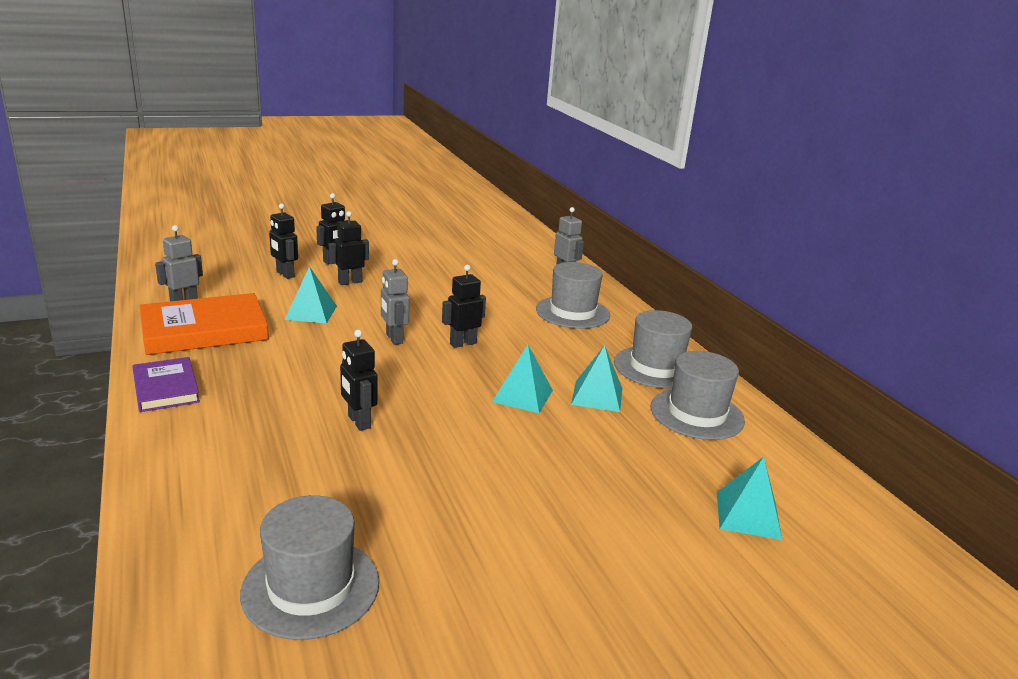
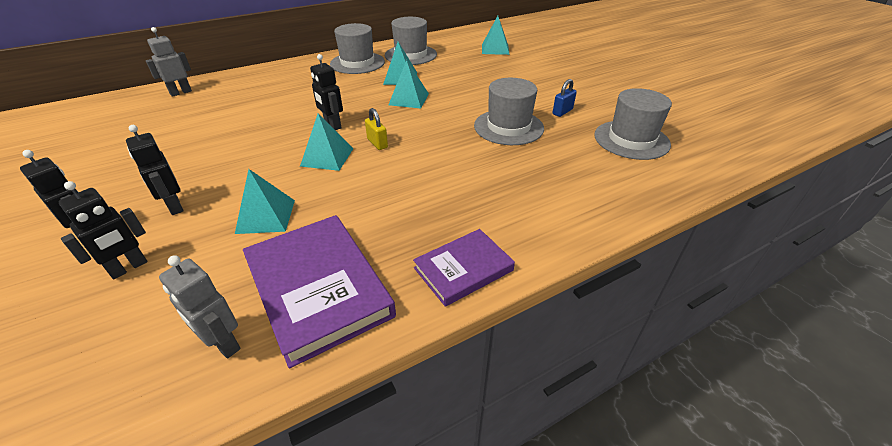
camera: 95 degrees left, 15 degrees up
(204, 330) = (318, 288): orange book -> purple book
(358, 422) = (470, 152): black robot -> none
(394, 338) = (327, 157): grey robot -> turquoise pyramid
(409, 366) = (377, 143): none -> yellow padlock
(440, 533) = (562, 112): none -> blue padlock
(572, 312) = (270, 87): grey hat -> grey hat (508, 127)

